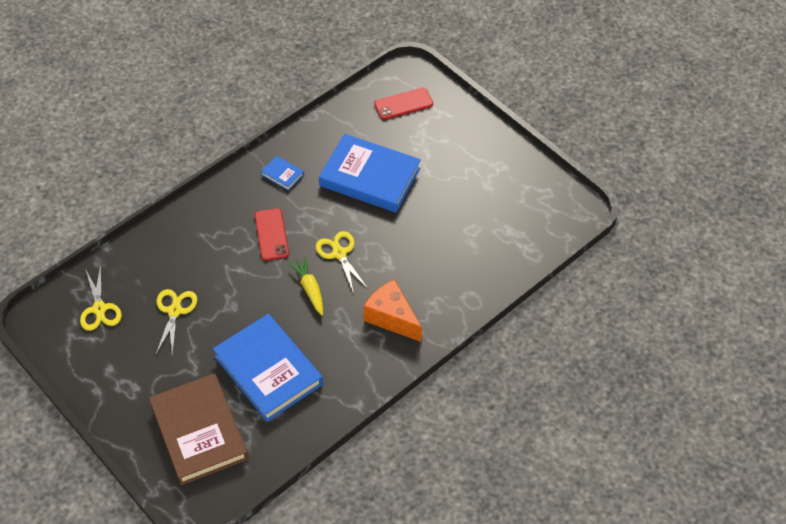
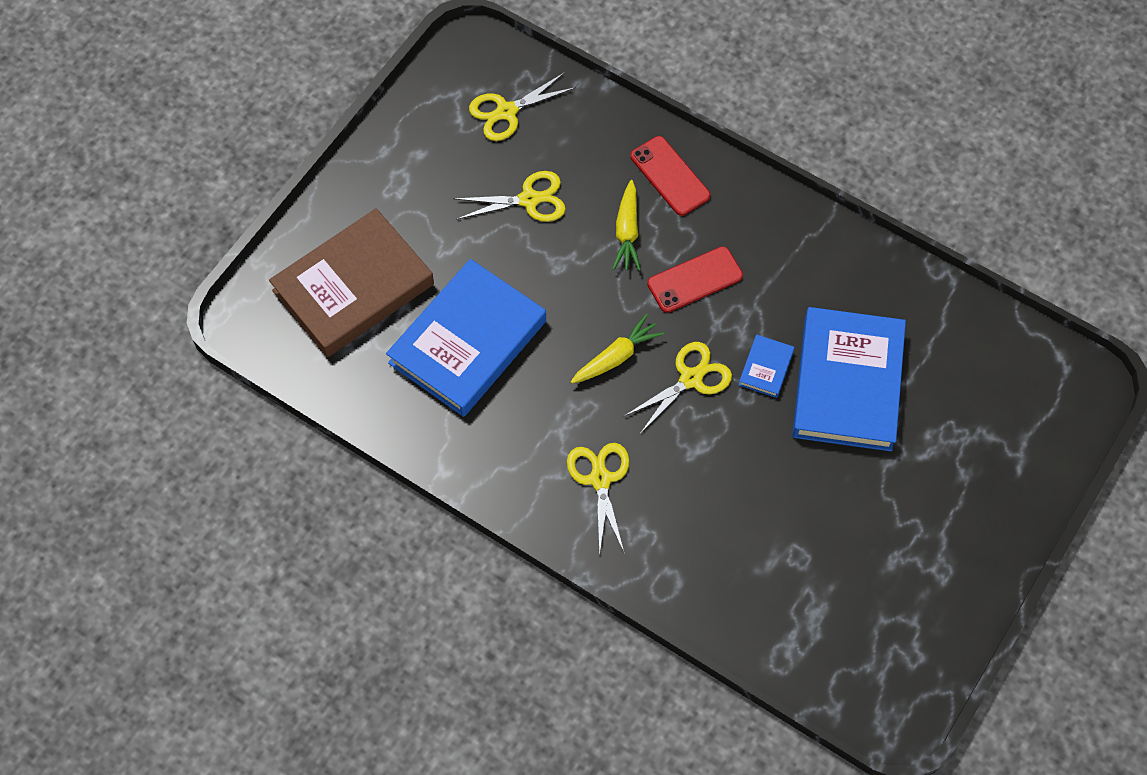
camera: 75 degrees right, 10 degrees up
(222, 262) = (627, 232): none -> yellow carrot
(282, 175) = (808, 262): blue book -> blue book (766, 368)
(392, 317) = (600, 479): orange cheese -> yellow scissors
(403, 104) = (1014, 394): red phone -> red phone (670, 176)

